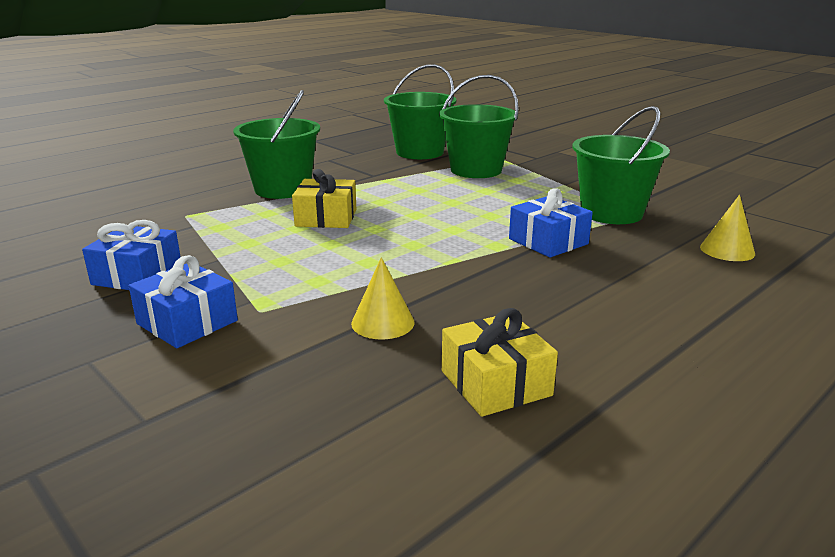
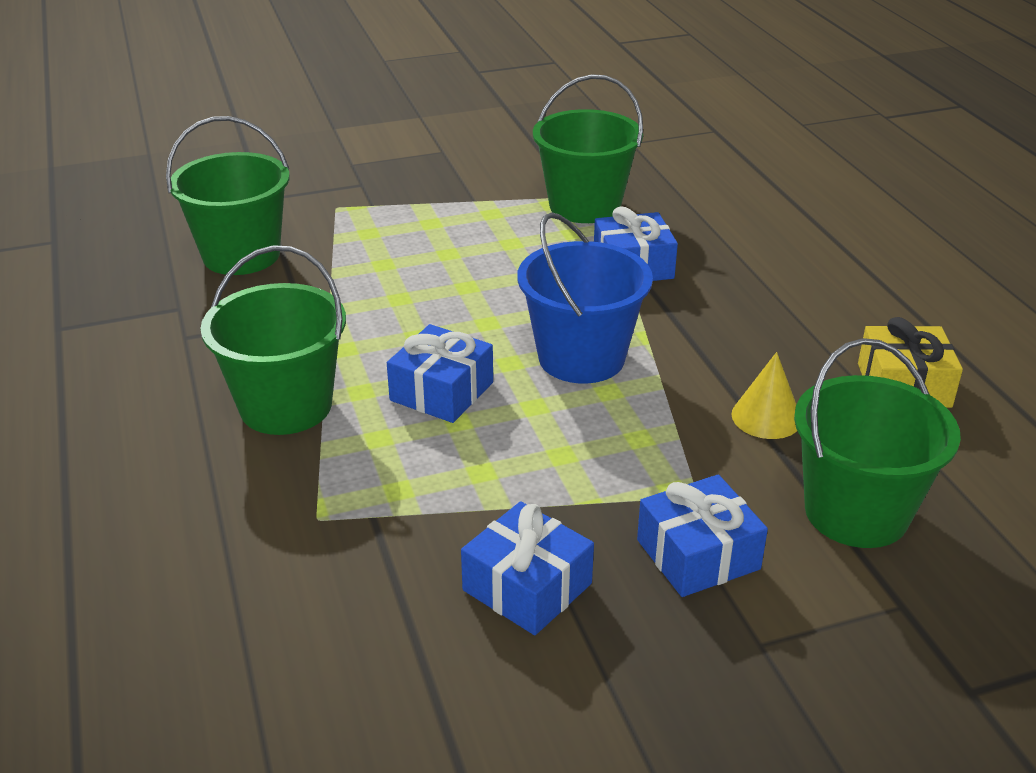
camera: 65 degrees left, 10 degrees up
(326, 218) = (441, 391): yellow gift -> blue gift
(402, 246) = (581, 358): none -> blue bucket
(476, 170) = (366, 237): green bucket -> green bucket (856, 512)
(727, 250) = (717, 188): yellow cone -> none

